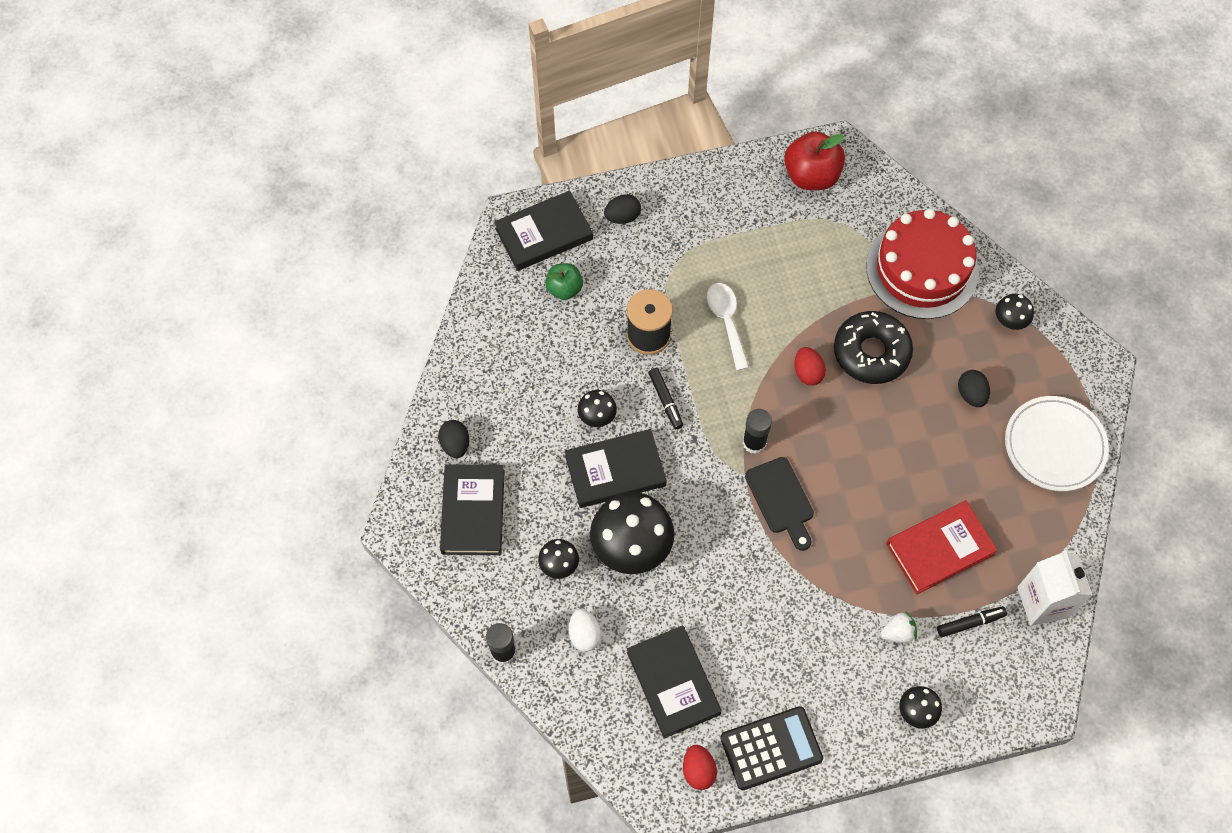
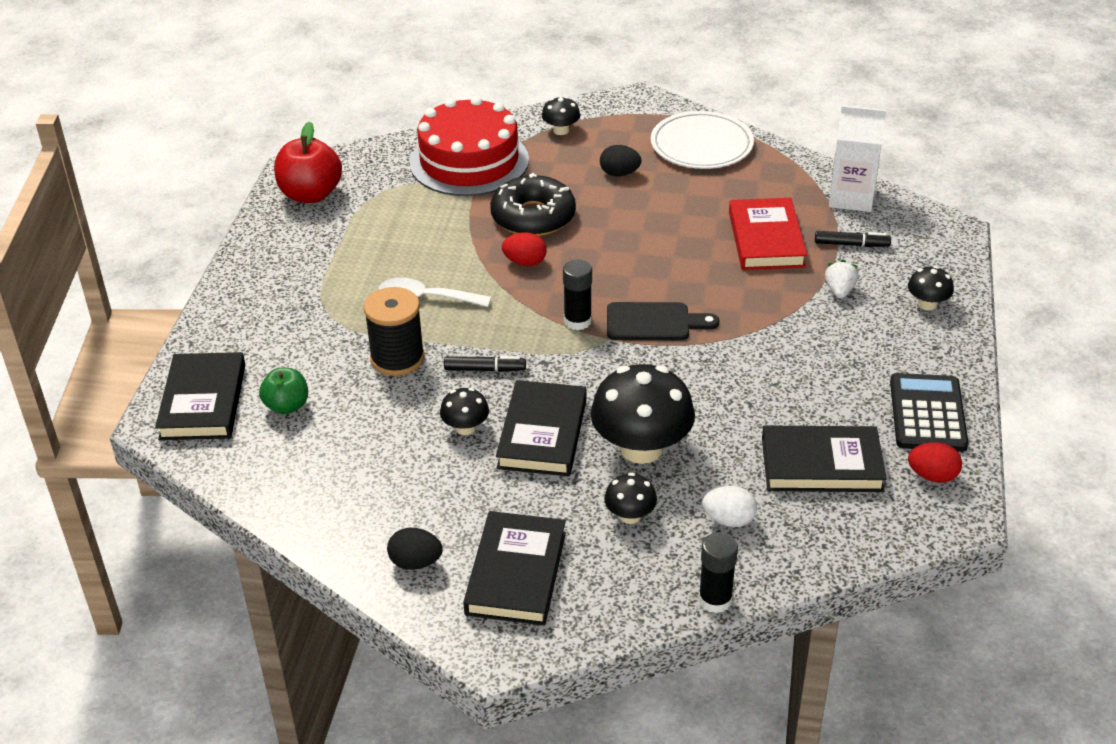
camera: 65 degrees left, 25 degrees down
(473, 512) = (516, 573): black book -> black book turned 75 degrees clockwise
(622, 217) = (238, 334): black egg -> none
(970, 623) = (851, 244): black marker -> black marker turned 90 degrees clockwise

